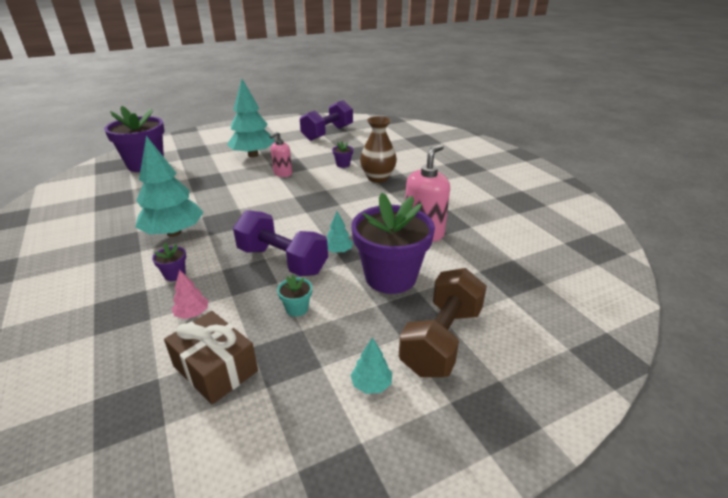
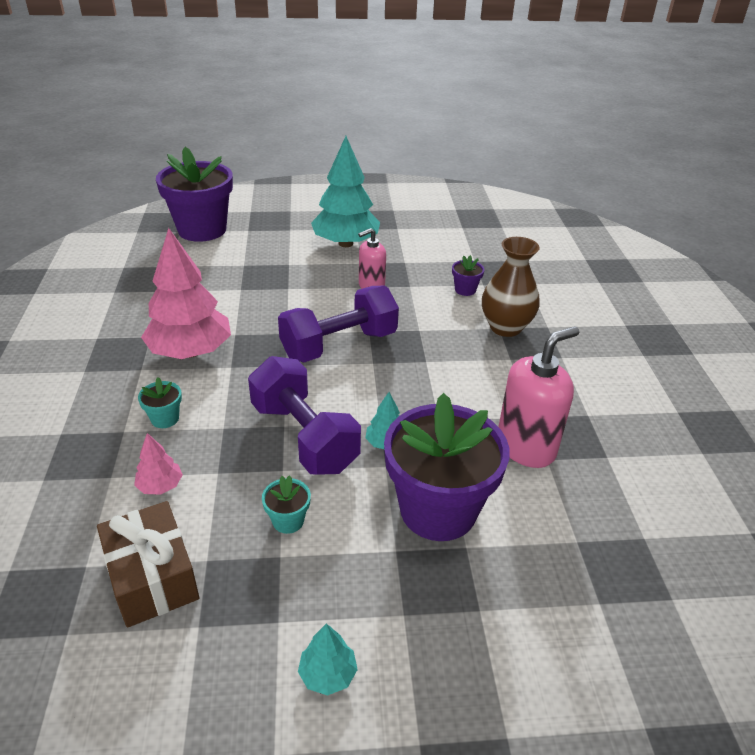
camera: 20 degrees right, 5 degrees up
(174, 233) = (191, 351): turquoise tree -> pink tree
(175, 274) = (165, 419): purple flower pot -> turquoise flower pot
(327, 133) = (470, 225): purple dumbbell -> purple dumbbell (339, 345)
(441, 340) = (458, 640): brown dumbbell -> none

